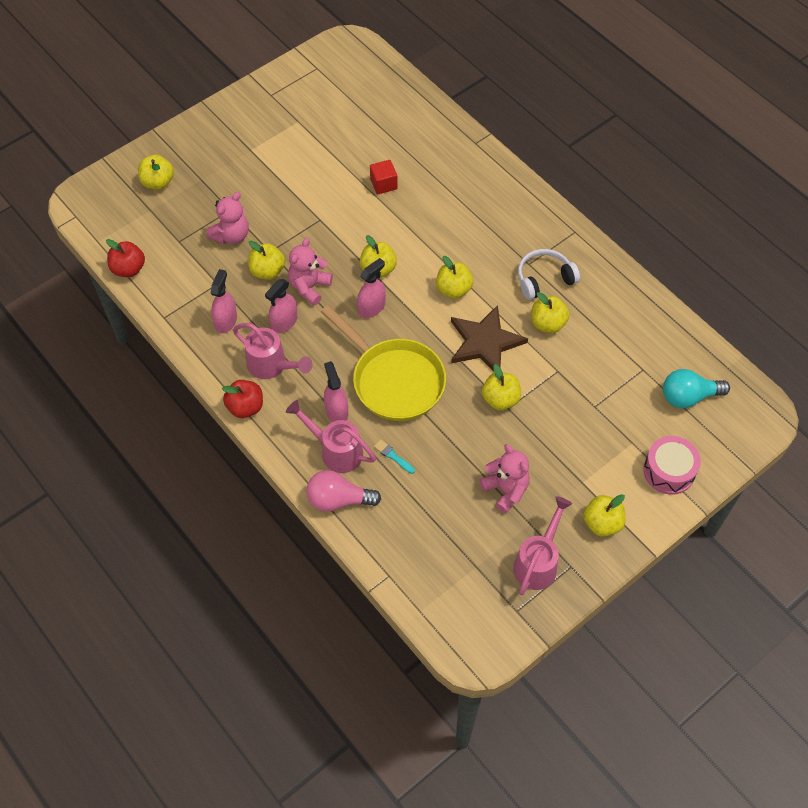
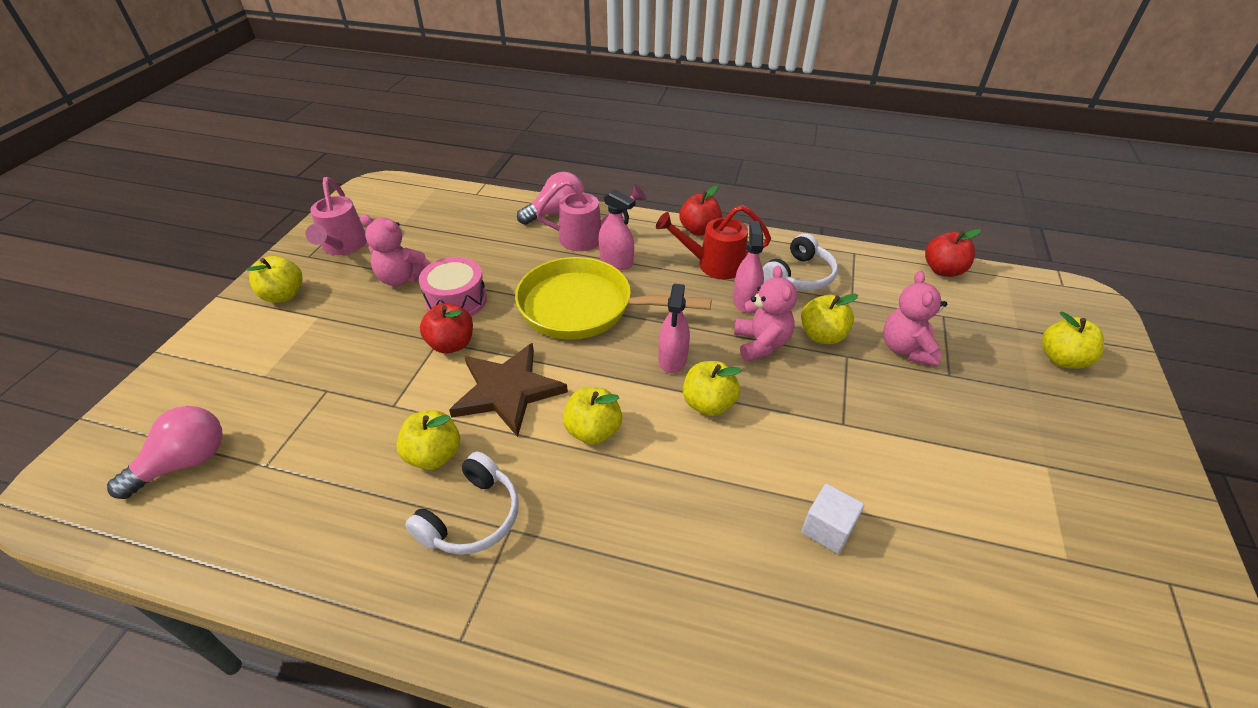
camera: 145 degrees right, 15 degrees down
(226, 321) = (799, 276): pink spray bottle -> white headphones
(271, 366) = (713, 264): pink watering can -> red watering can
(383, 184) = (827, 529): red cube -> white cube
(393, 456) = (533, 255): turquoise brush -> none
(500, 399) = (451, 344): yellow apple -> red apple
(669, 471) = (207, 368): pink drum -> pink drum (456, 300)
(688, 397) = (185, 463): turquoise light bulb -> pink light bulb

